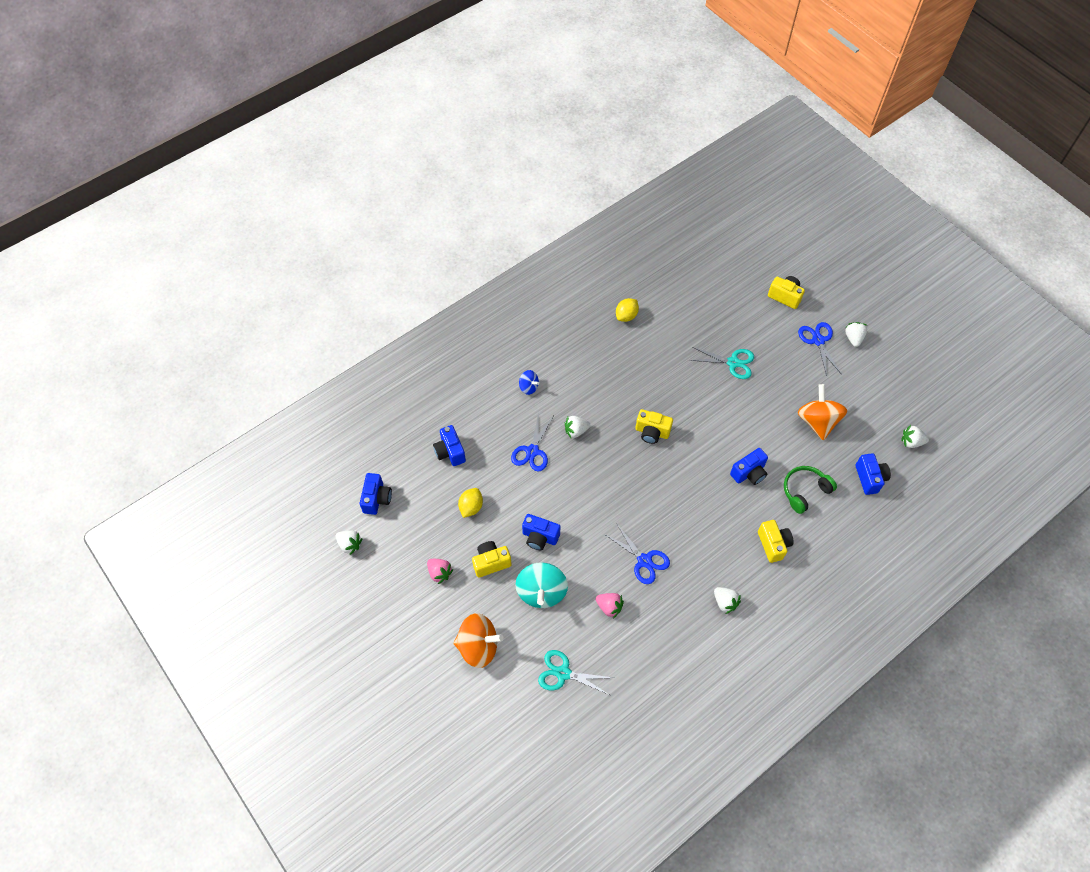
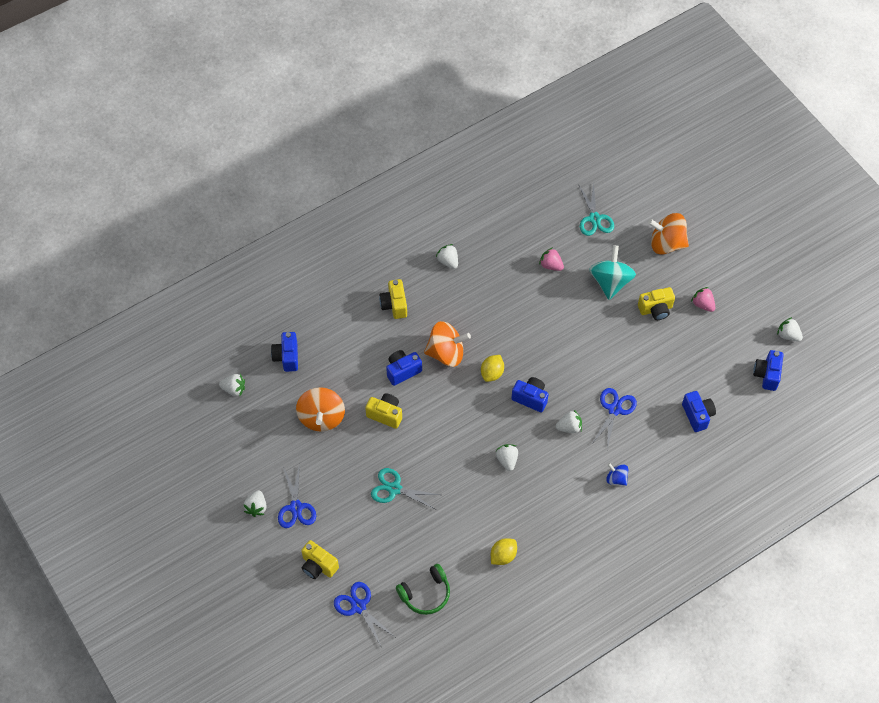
camera: 175 degrees left, 0 degrees up
(471, 507) = (675, 360): yellow lemon -> yellow lemon (492, 373)
(540, 537) = (610, 328): blue camera -> blue camera (530, 398)
(563, 673) = (594, 218): turquoise scissors -> turquoise scissors turned 60 degrees clockwise
(632, 396) = (507, 460): none -> white strawberry
(644, 560) = (515, 300): blue scissors -> blue scissors (359, 606)
(652, 432) = (492, 419): yellow camera -> yellow camera (385, 414)
(708, 496) = (446, 353): none -> orange spinning top
(805, 491) = (352, 350): green headphones -> green headphones (425, 593)

